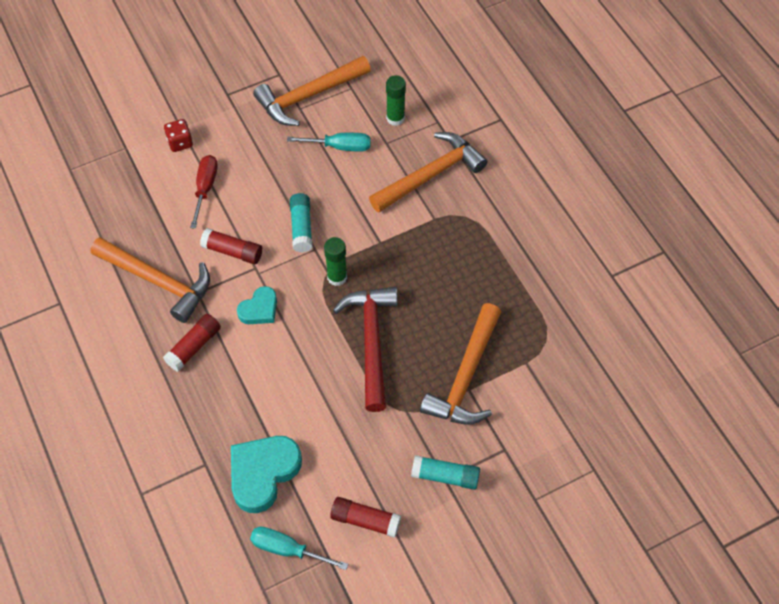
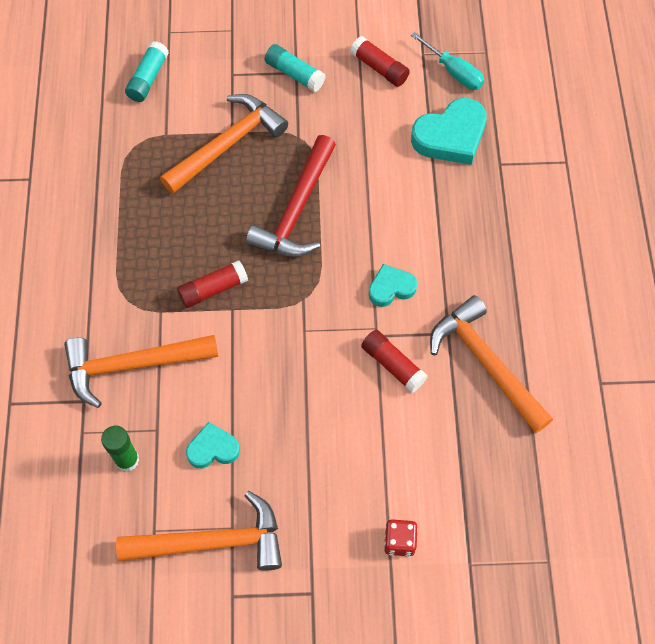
camera: 155 degrees left, 5 degrees up
(194, 346) = (472, 276): red glue stick -> red glue stick (213, 289)
(205, 189) = (393, 459): red screwdriver -> none
(301, 227) = (306, 362): turquoise glue stick -> turquoise glue stick (148, 78)
(337, 277) = (296, 289): green glue stick -> none
(339, 147) = (213, 449): turquoise screwdriver -> turquoise heart

